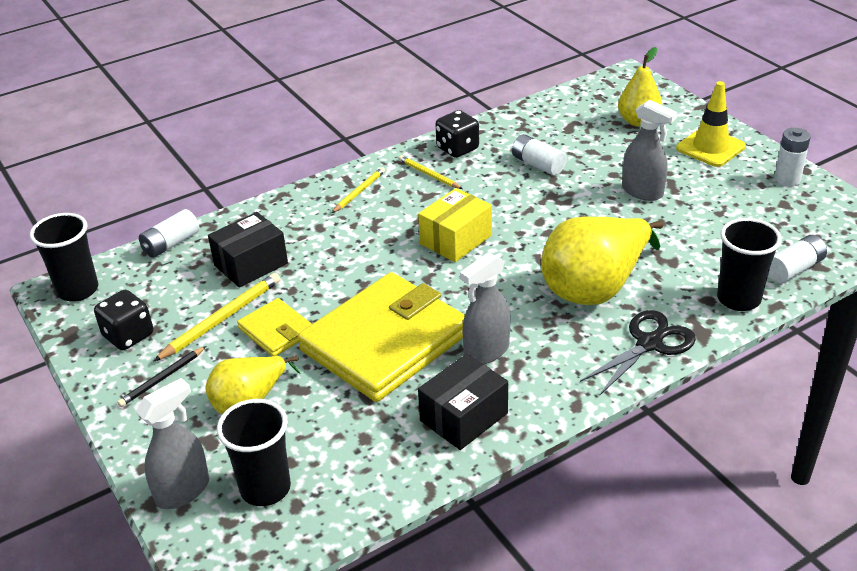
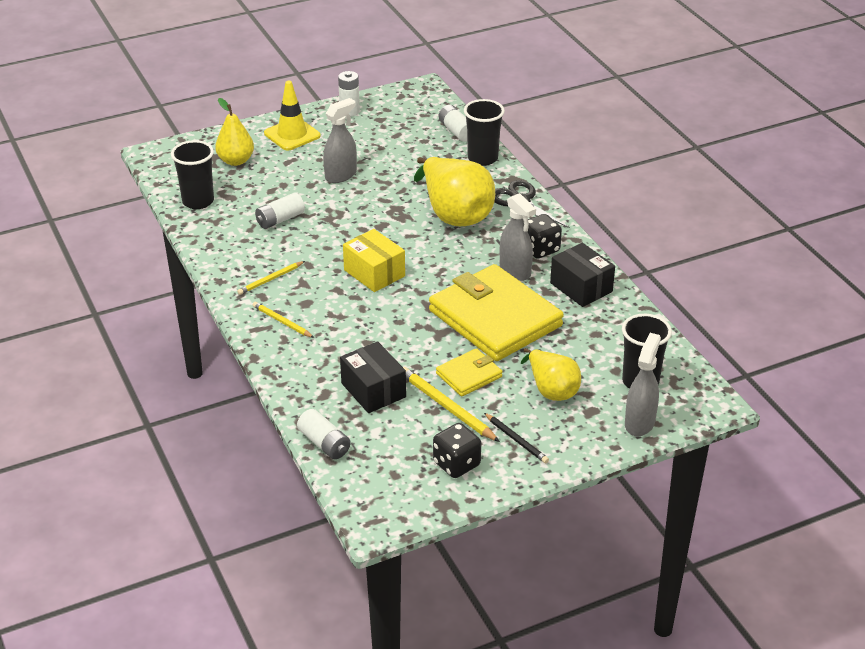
camera: 85 degrees left, 0 degrees up
(78, 290) = (380, 504): black cup -> black cup (198, 201)
(183, 490) = (639, 423): grey spray bottle -> grey spray bottle turned 60 degrees clockwise
(457, 149) = (234, 260): black dice -> black dice (540, 249)

